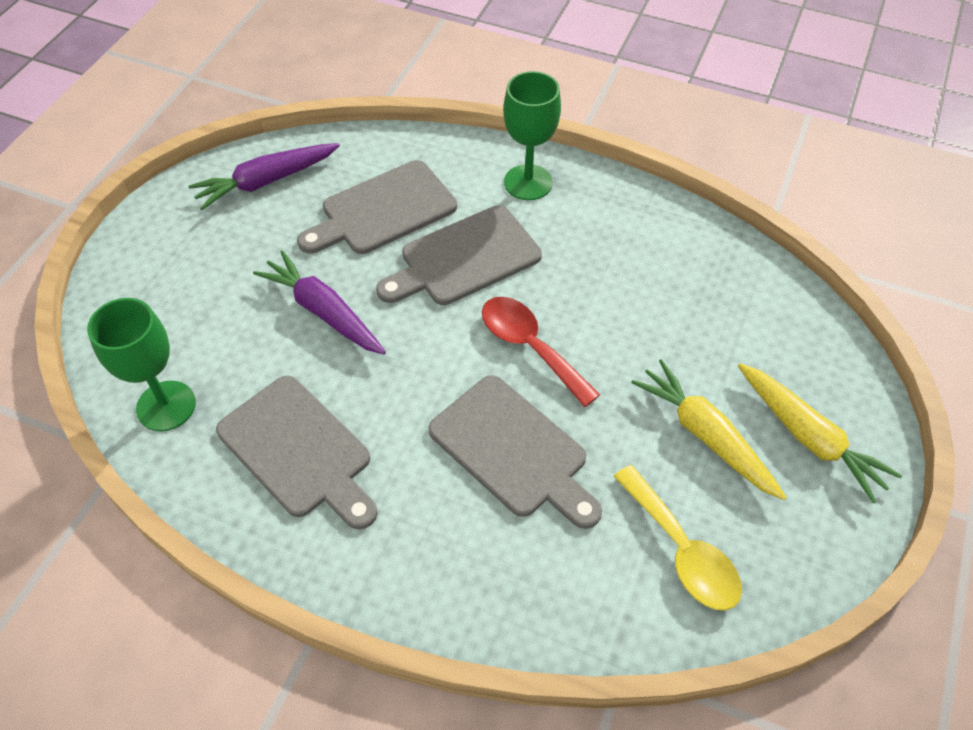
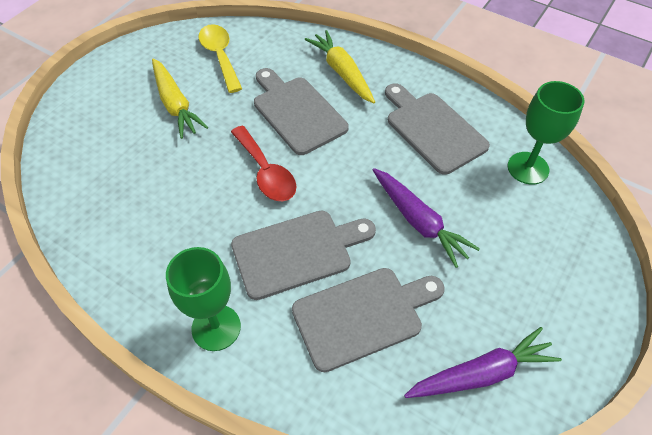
camera: 170 degrees left, 0 degrees up
(809, 437) = (114, 95): yellow carrot -> yellow carrot (342, 72)

